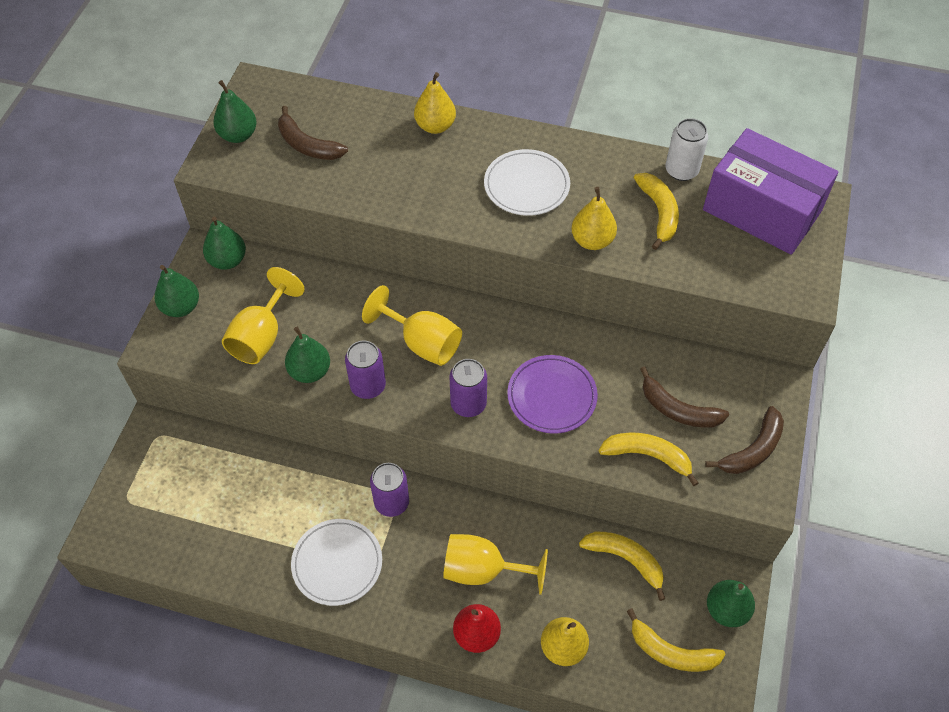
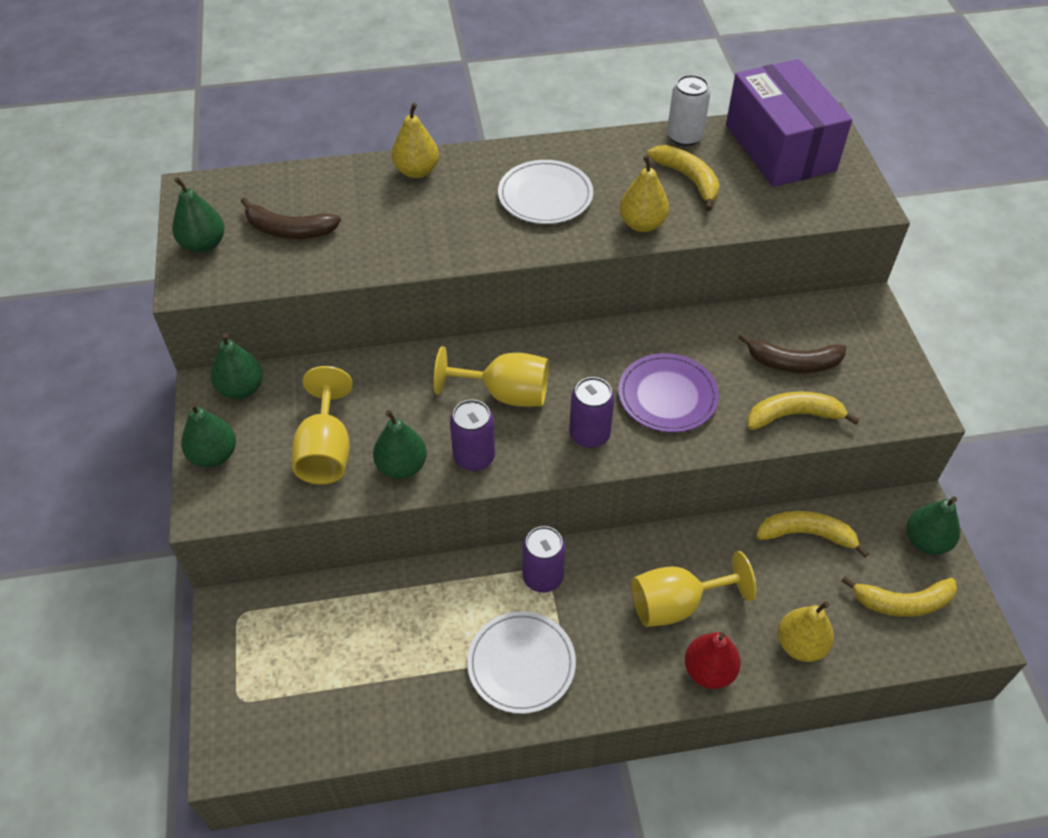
camera: 25 degrees left, 5 degrees down
(752, 450) = (883, 373): brown banana -> none
(761, 210) = (780, 148): purple box -> purple box turned 60 degrees clockwise

